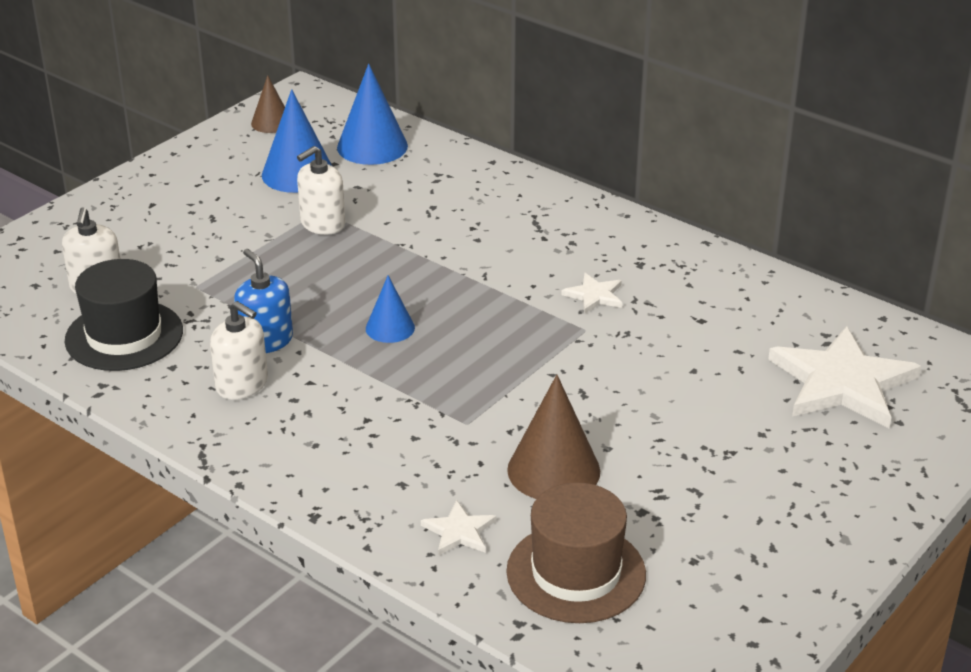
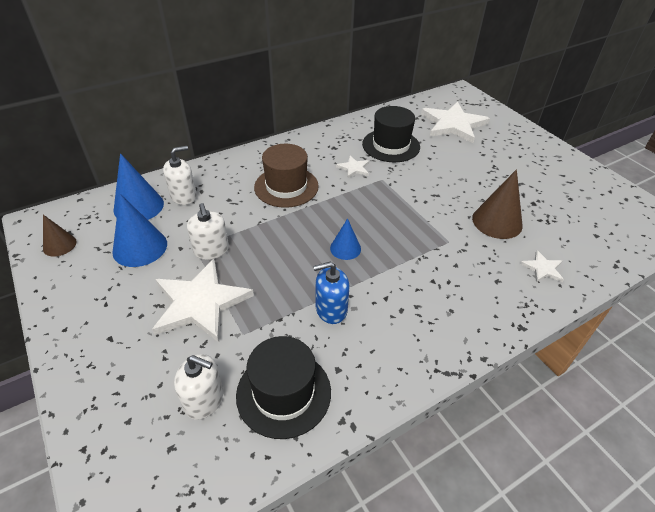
camera: 70 degrees left, 10 degrees up
(229, 243) = (200, 303): none -> white star
(242, 384) = (376, 333): white soap dispenser -> white soap dispenser (184, 196)
(576, 573) = (578, 236): brown hat -> brown hat (286, 187)
(697, 320) = (391, 145): none -> black hat

